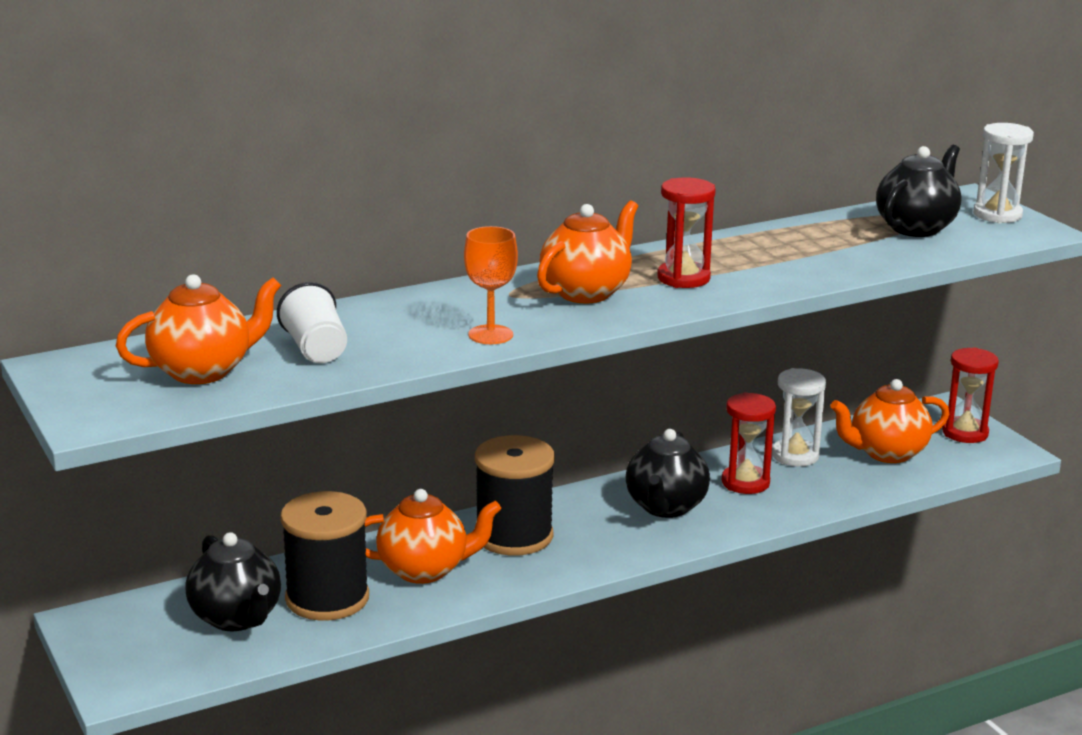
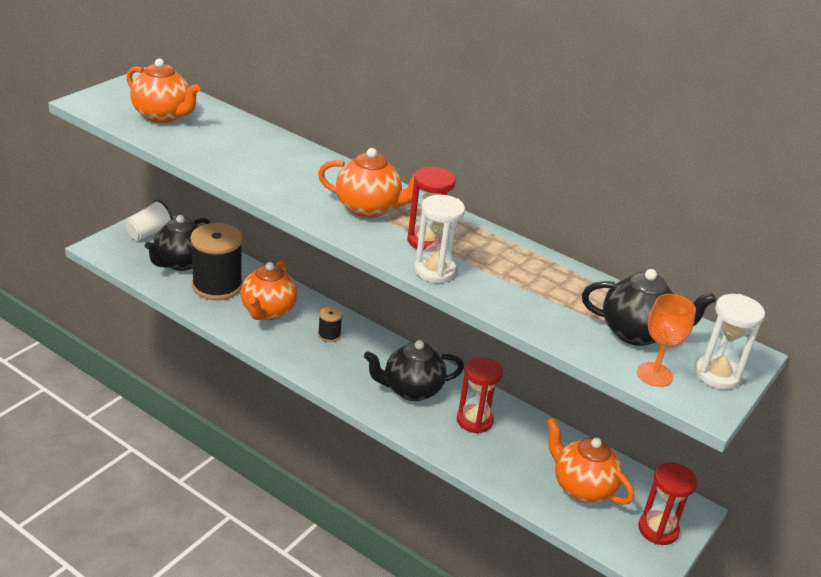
camera: 60 degrees right, 10 degrees up
(315, 349) = (213, 139): white cup -> white cup (149, 233)
(425, 570) = (268, 311): orange teapot -> orange teapot turned 45 degrees clockwise
(490, 335) = (274, 187): orange goblet -> orange goblet (654, 374)
(514, 536) = (329, 335): black spool -> black spool, size x0.44
(795, 456) = (535, 438): white hourglass -> white hourglass (434, 271)

